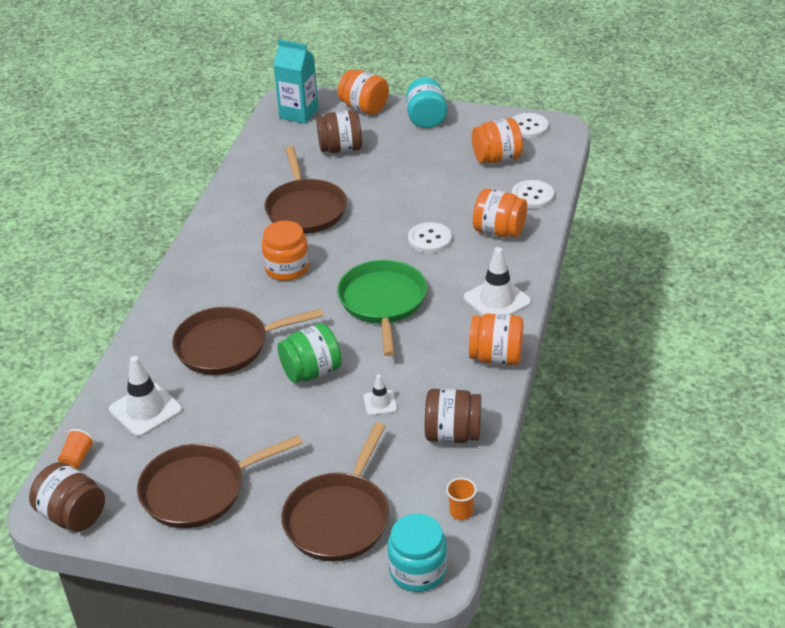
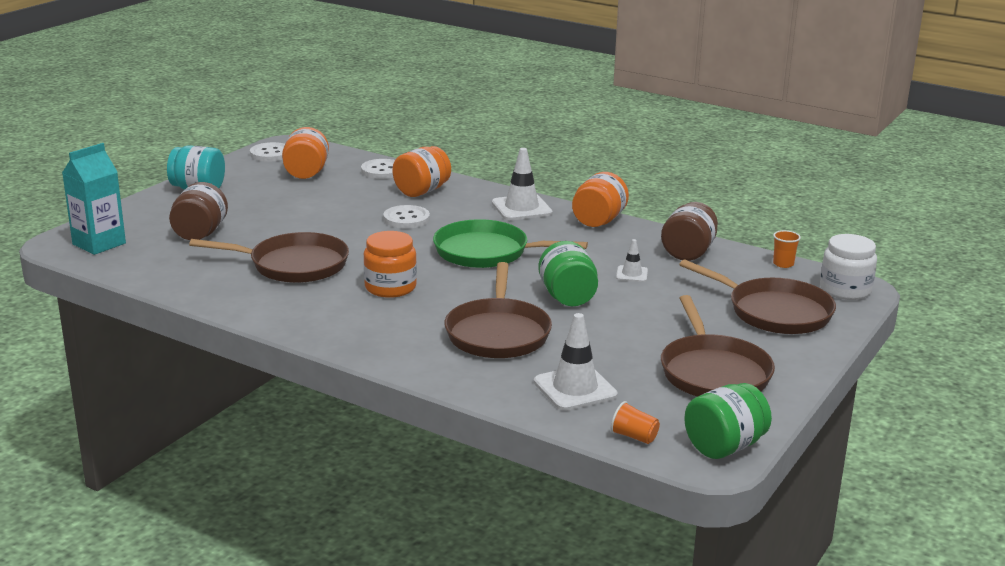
camera: 75 degrees left, 15 degrees down
(72, 515) = (724, 446): brown jar -> green jar
(364, 108) = (135, 212): orange jar -> none
(417, 570) = (845, 290): turquoise jar -> white jar

